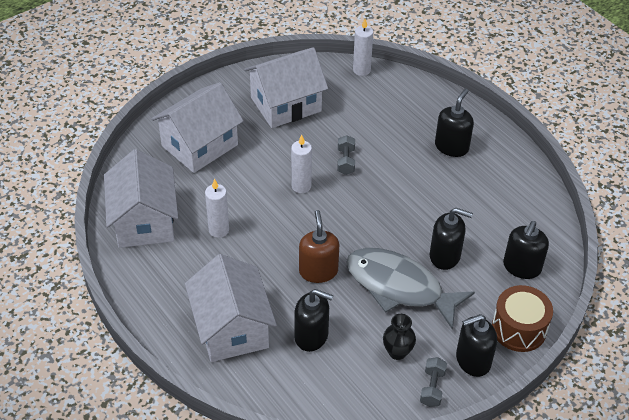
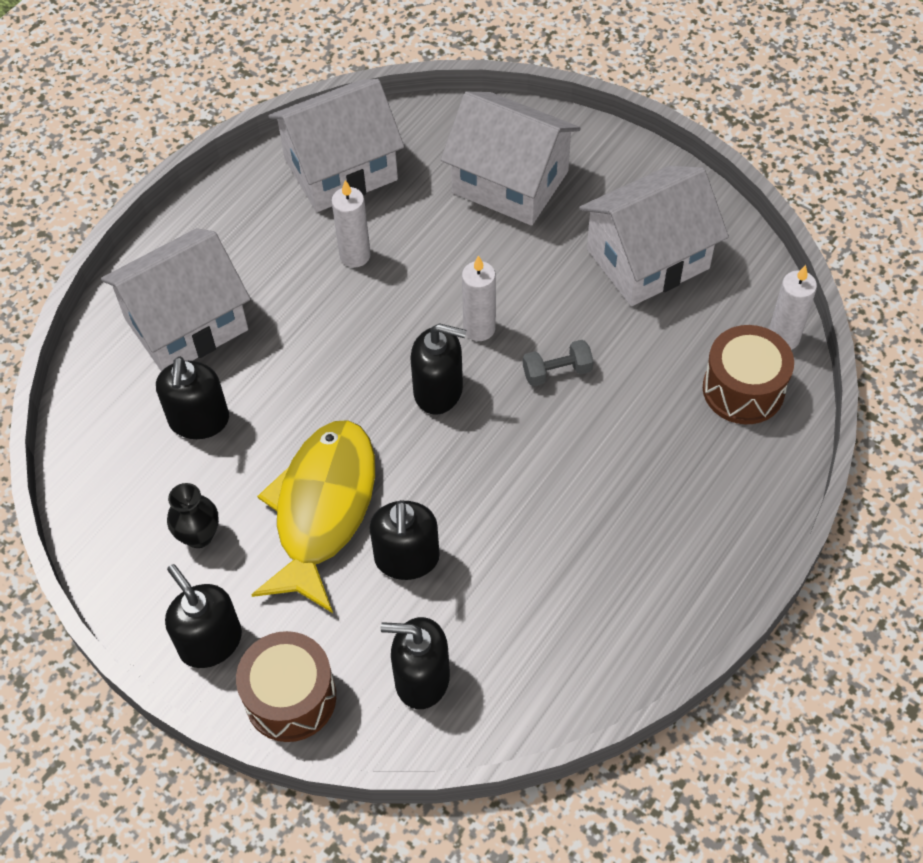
camera: 75 degrees right, 10 degrees up
(286, 104) = (647, 259): white house -> white house turned 75 degrees counterclockwise
(318, 271) = (319, 396): brown soap dispenser -> none
(387, 94) = (743, 389): none -> brown drum
(399, 287) = (322, 509): grey fish -> yellow fish
(432, 388) = (146, 596): grey dumbbell -> none
(451, 147) = (659, 515): black soap dispenser -> black soap dispenser (438, 391)

